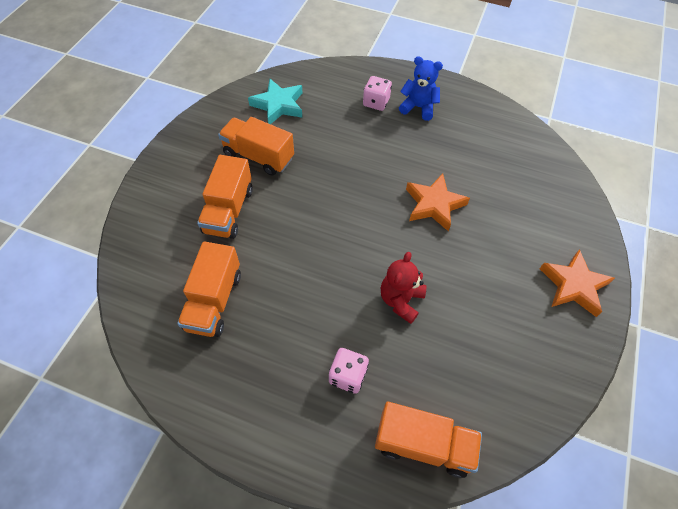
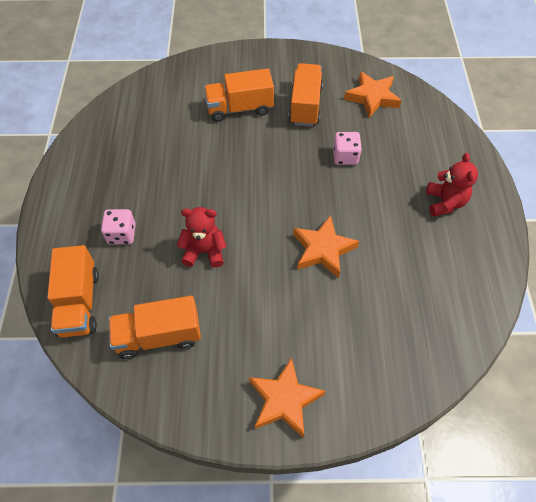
camera: 70 degrees right, 0 degrees up
(214, 301) = (155, 131): orange truck -> orange truck (158, 336)
(278, 105) = (372, 97): turquoise star -> orange star
(376, 102) = (426, 166): pink dice -> pink dice (345, 157)
(418, 107) = (445, 202): blue teddy bear -> red teddy bear

